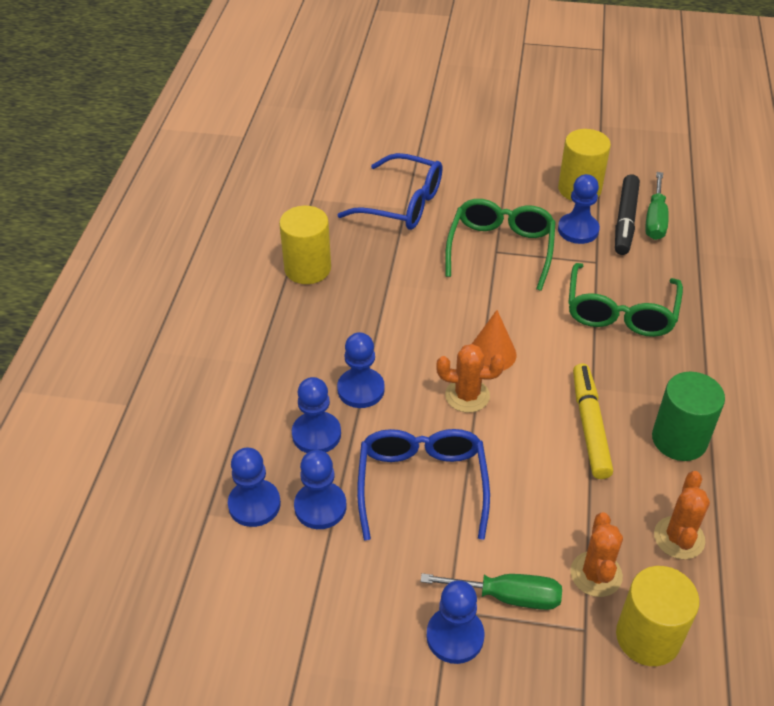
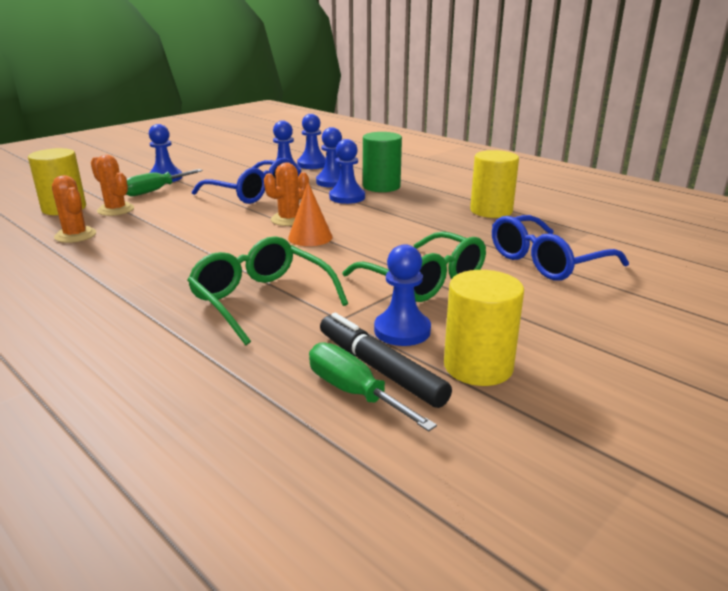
camera: 125 degrees right, 20 degrees down
(590, 426) = (192, 243): yellow marker -> none
(679, 439) = (118, 265): green cylinder -> green cylinder (381, 186)

